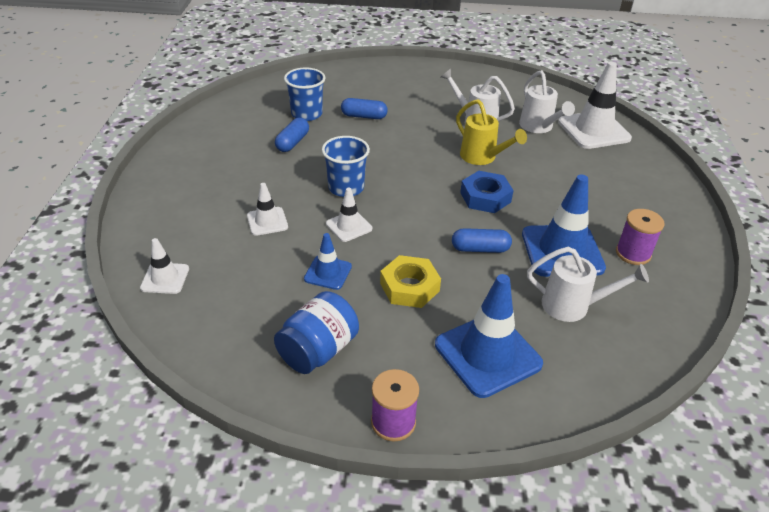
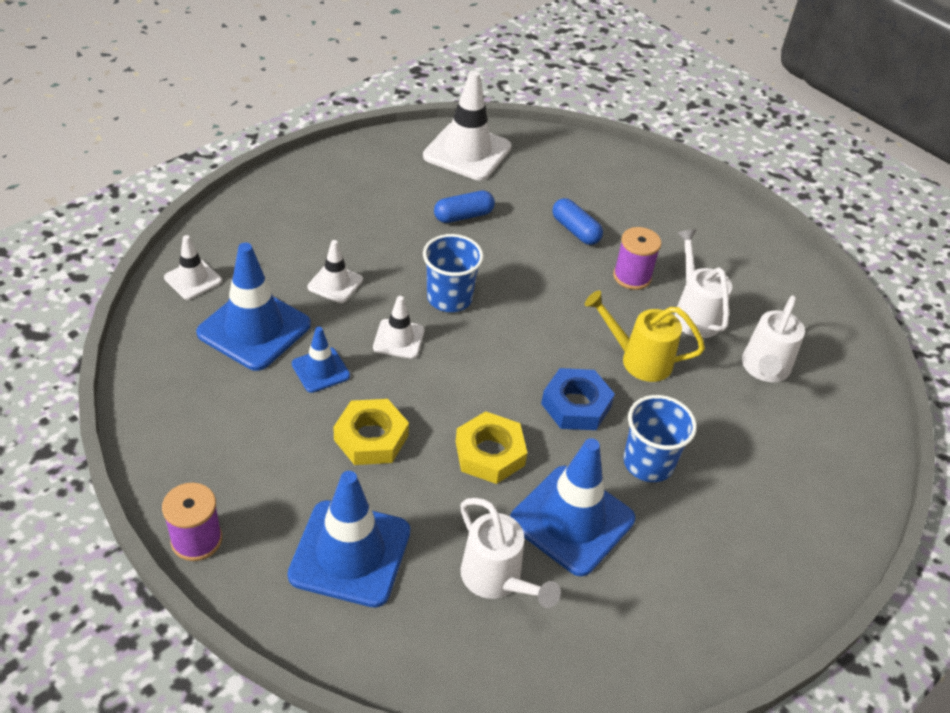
camera: 40 degrees right, 5 degrees up
(251, 279) = (254, 329): none -> blue traffic cone
(306, 114) = (519, 192): blue cup -> blue cup (648, 463)
(318, 350) = (222, 433): blue jar -> none
(480, 249) = (490, 453): blue capsule -> yellow nut
(482, 157) = (639, 360): yellow watering can -> yellow watering can turned 105 degrees clockwise
(593, 130) = (833, 419): white traffic cone -> white traffic cone (467, 152)
(633, 253) = (648, 584): purple spool -> purple spool (632, 276)

